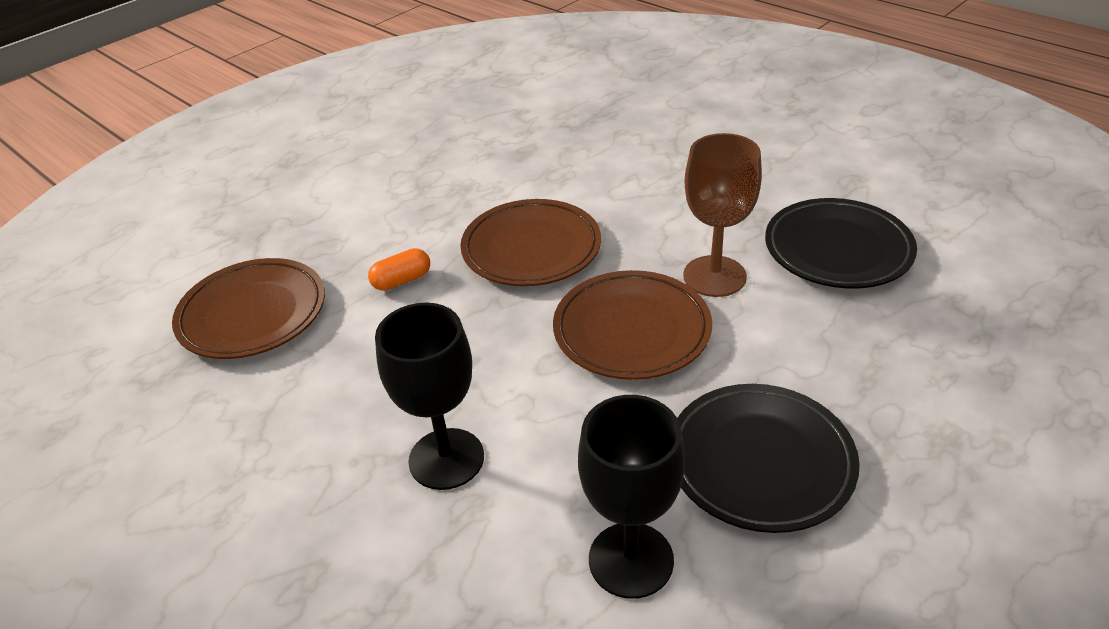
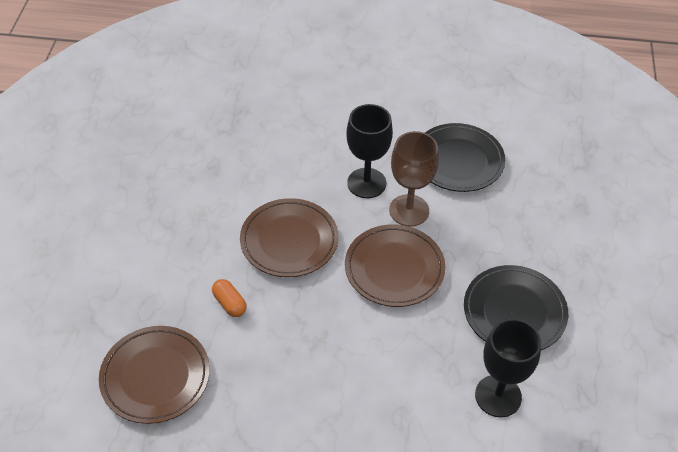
camera: 40 degrees left, 10 degrees up
(402, 280) = (230, 303): orange capsule -> orange capsule turned 60 degrees counterclockwise
(446, 459) = (366, 398): black goblet -> black goblet (366, 183)

